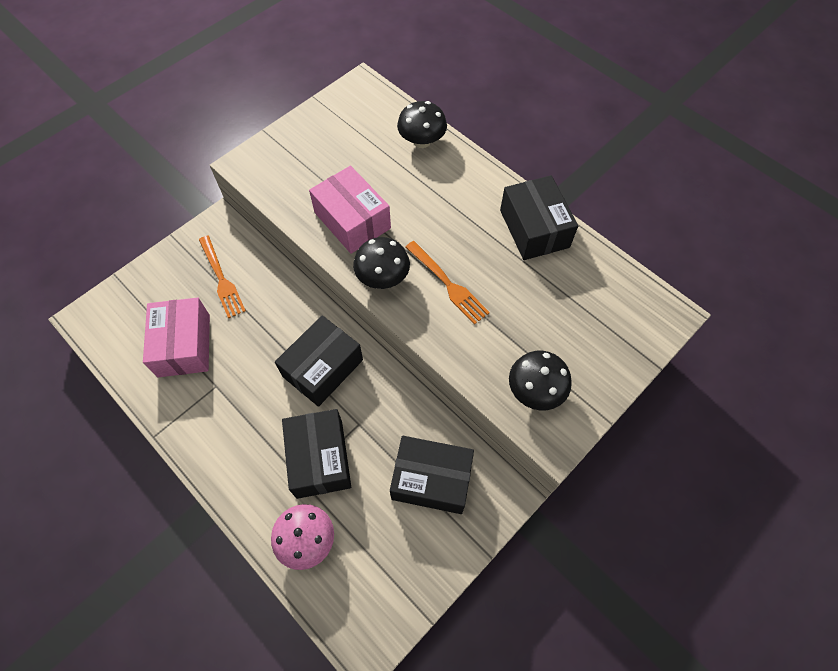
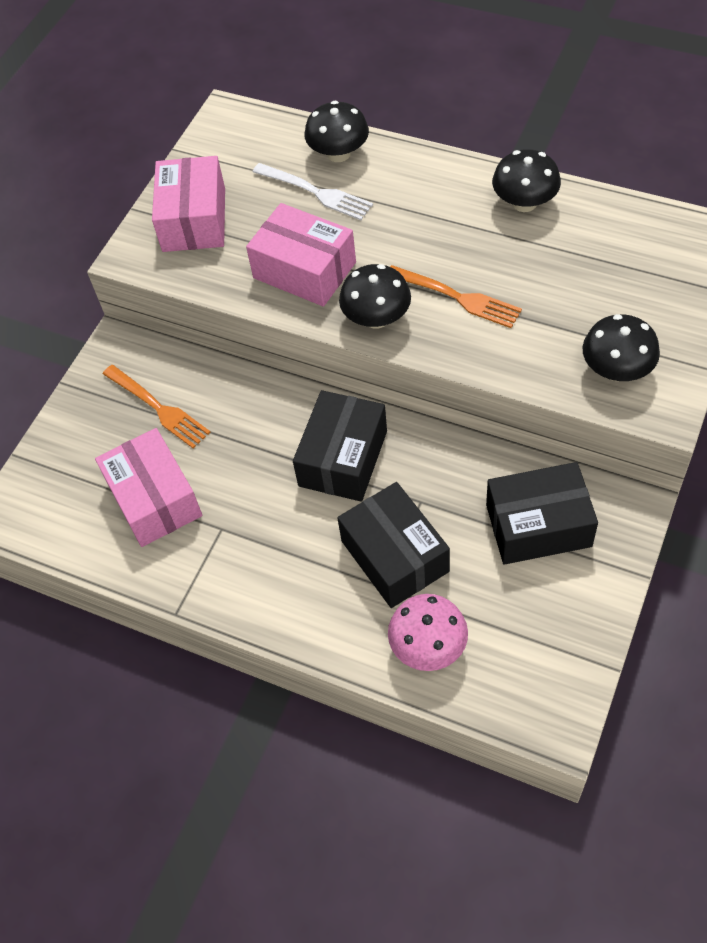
camera: 15 degrees left, 5 degrees down
(298, 153) = (194, 220): none -> pink box
(391, 164) = (316, 192): none -> white fork
(534, 228) = (524, 203): black box -> black mushroom

